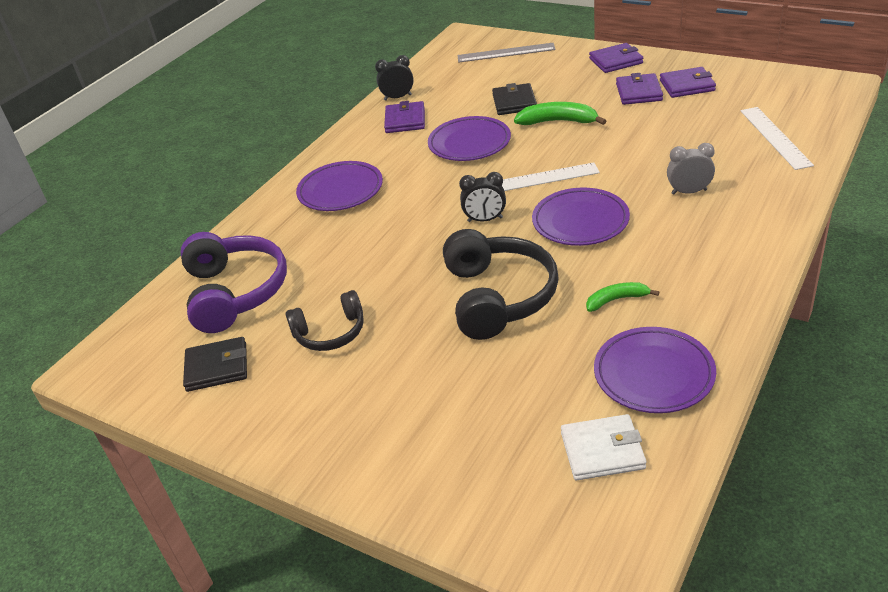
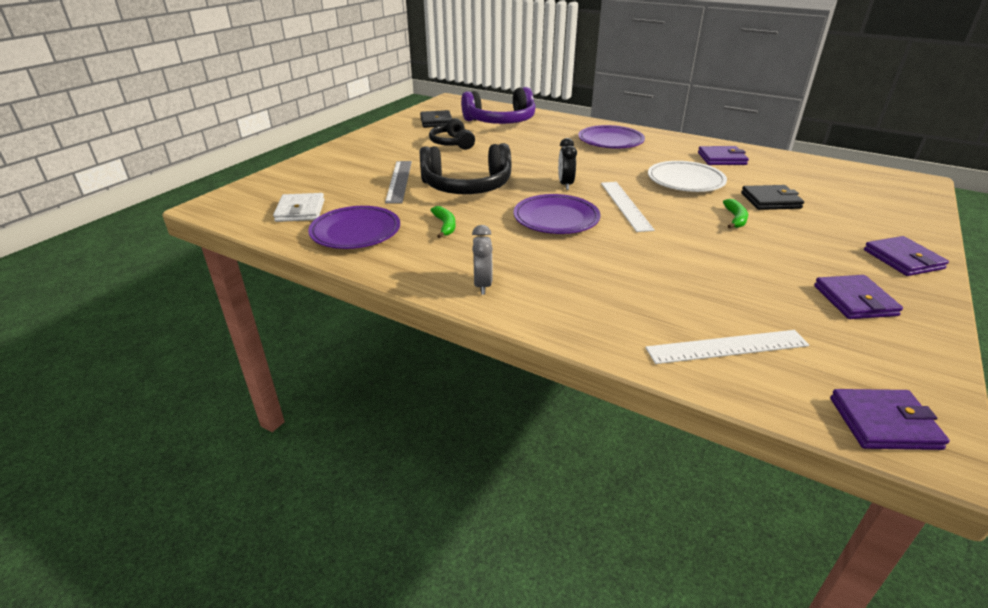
camera: 85 degrees right, 5 degrees down
(397, 97) = (763, 156): black clock -> none
(469, 143) = (685, 181): purple plate -> white plate
(506, 53) = (886, 200): grey ruler -> grey ruler (399, 181)
(558, 121) = (735, 219): green banana -> green banana, size x0.63
(639, 92) = (821, 266): purple wallet -> purple wallet (884, 423)
(689, 192) = (600, 273): grey clock -> grey clock (482, 285)

